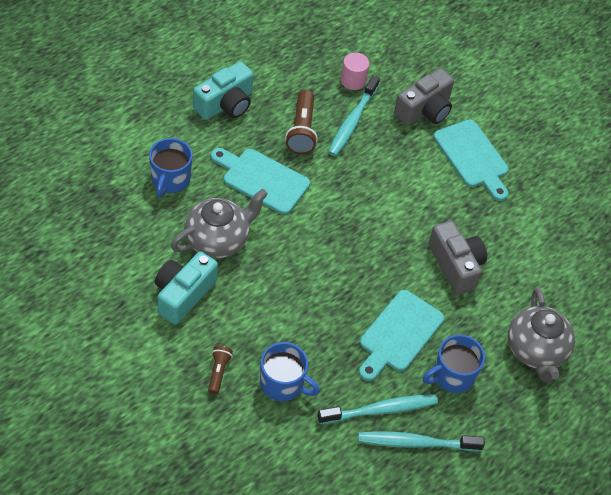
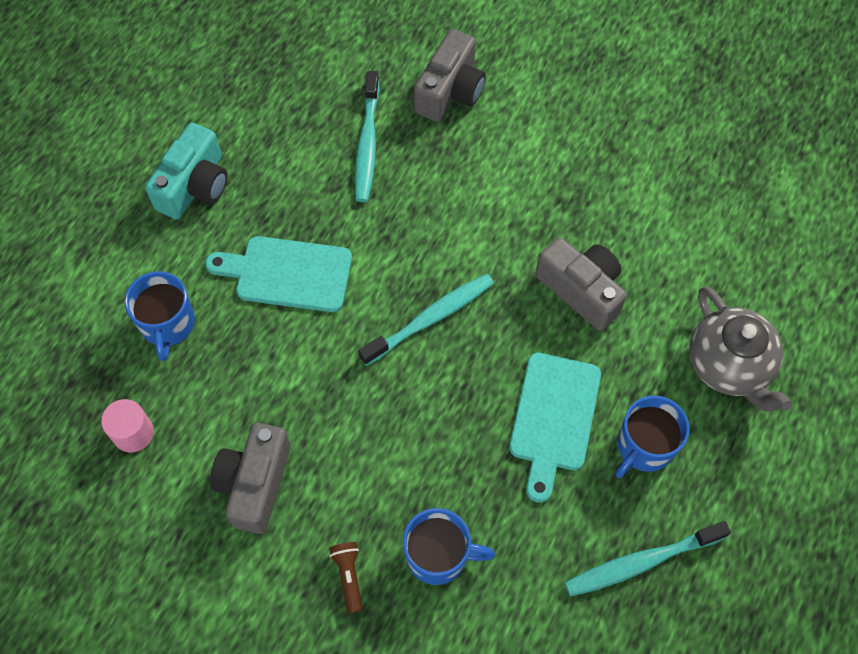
camera: 15 degrees left, 10 degrees up
(183, 294) = (255, 483): turquoise camera -> grey camera
(218, 239) = (267, 384): grey teapot -> none
(301, 130) = (309, 183): brown flashlight -> none
(353, 80) = (343, 86): pink cylinder -> pink cylinder (133, 433)
(380, 410) = (577, 536): turquoise toothbrush -> turquoise toothbrush (430, 318)
(473, 157) = (537, 131): turquoise cutting board -> none

